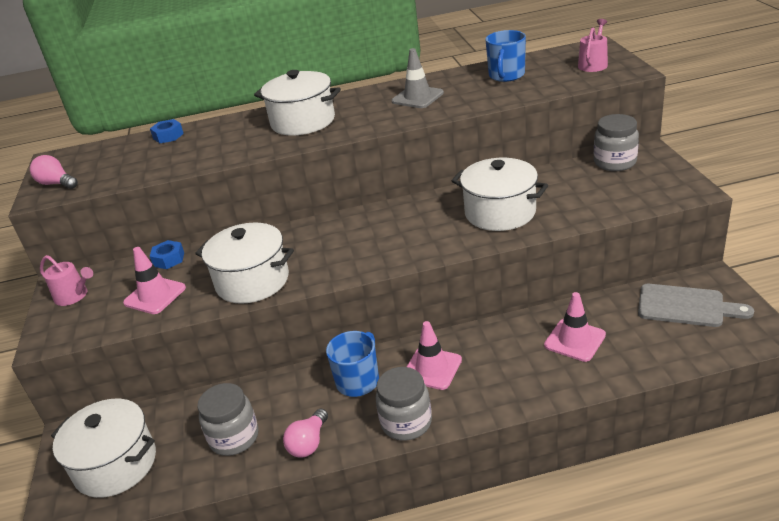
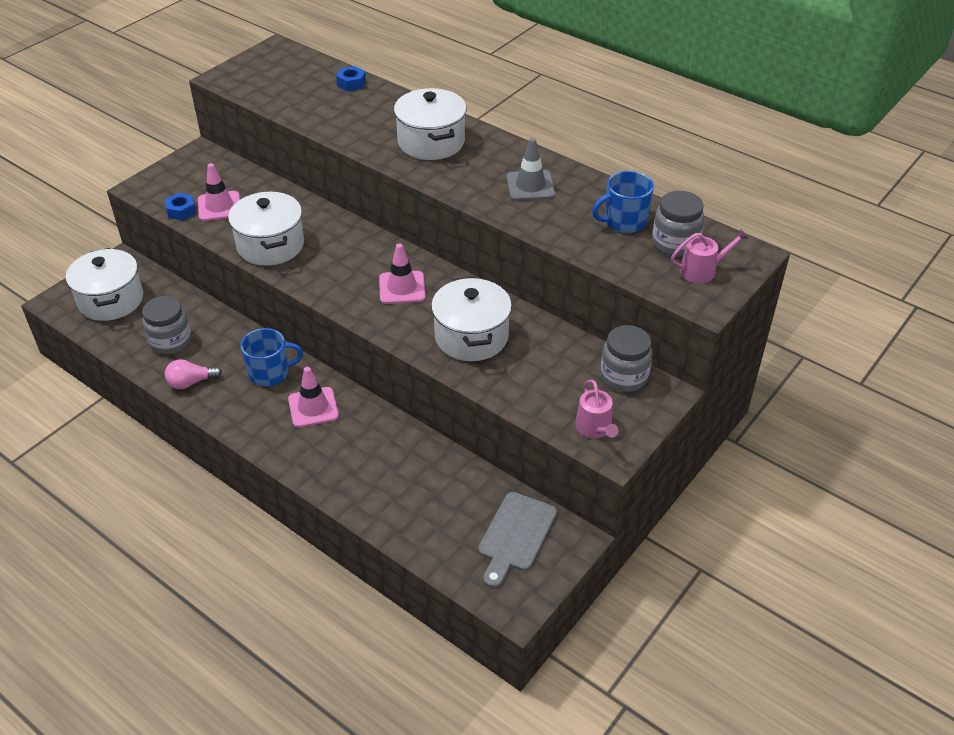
camera: 45 degrees right, 10 degrees up
(57, 184) = (243, 74): pink light bulb -> none
(74, 296) = (191, 168): pink watering can -> pink watering can (595, 428)
(169, 259) = (265, 186): blue nut -> blue nut (181, 211)
(406, 422) = (245, 423): grey jar -> grey jar (675, 244)
(574, 340) = (411, 479): pink traffic cone -> pink traffic cone (402, 288)
(685, 306) = (515, 535): grey cutting board -> grey cutting board turned 45 degrees clockwise

